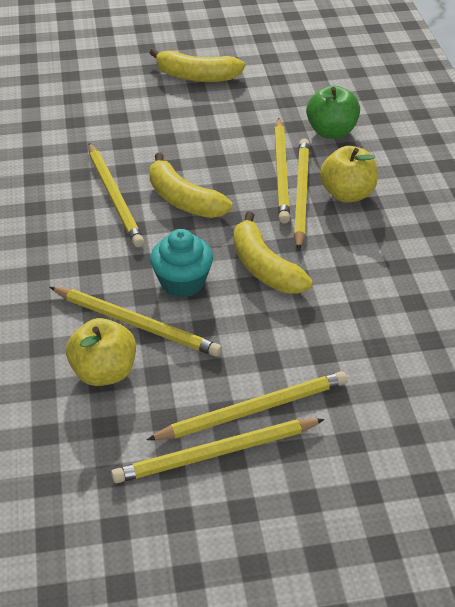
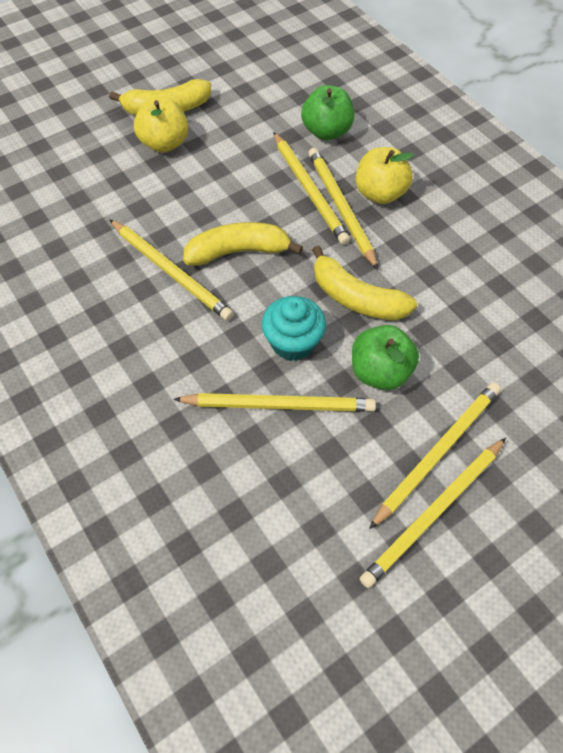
camera: 25 degrees left, 15 degrees up
(104, 372) = (282, 470): yellow apple -> yellow apple (164, 143)
(183, 200) = (238, 251): yellow banana -> yellow banana turned 150 degrees clockwise
(245, 330) = (380, 372): none -> green apple

